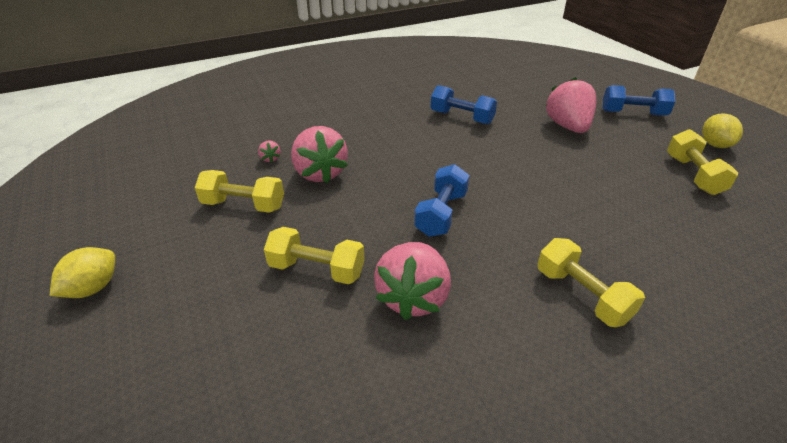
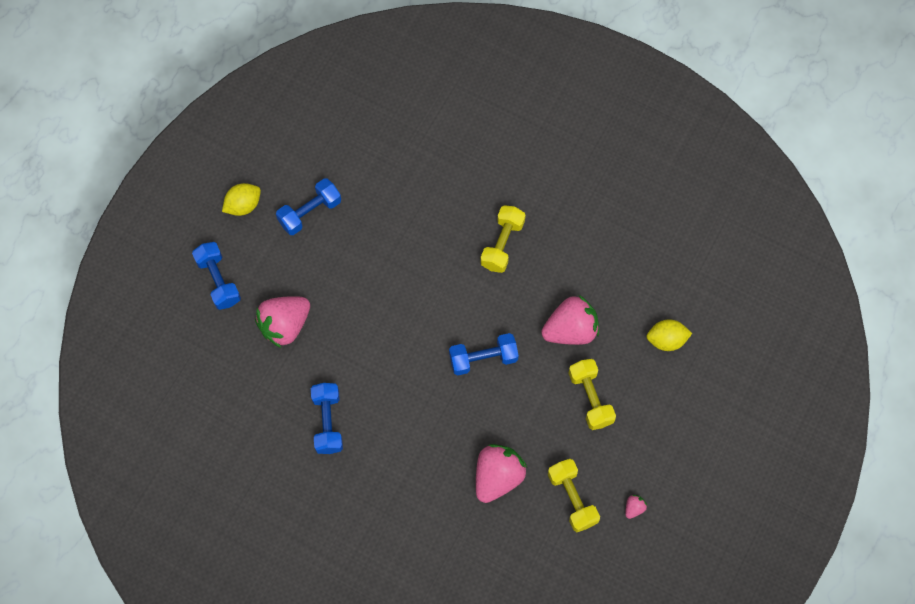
camera: 125 degrees left, 30 degrees up
(93, 288) = (700, 513): yellow lemon -> yellow lemon (666, 340)
(270, 158) = (507, 533): pink strawberry -> pink strawberry (634, 508)
(693, 175) = (310, 212): yellow dumbbell -> blue dumbbell

